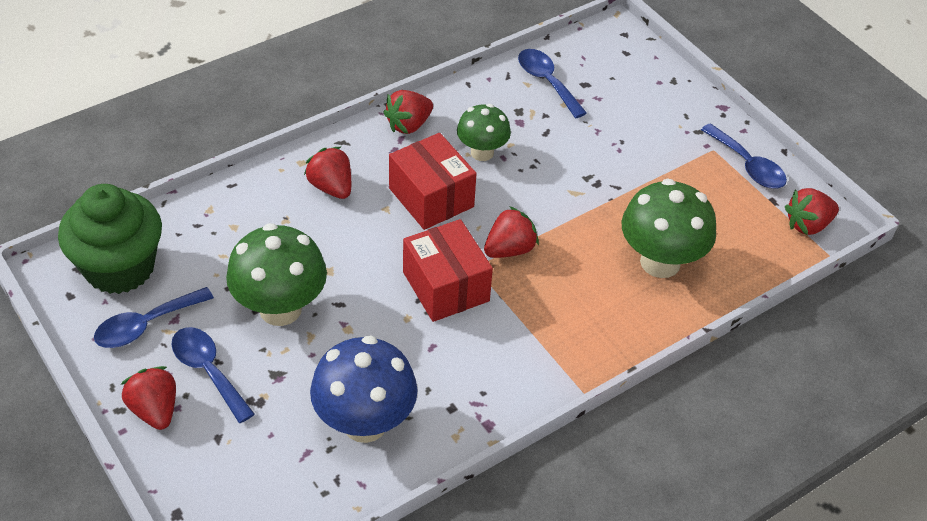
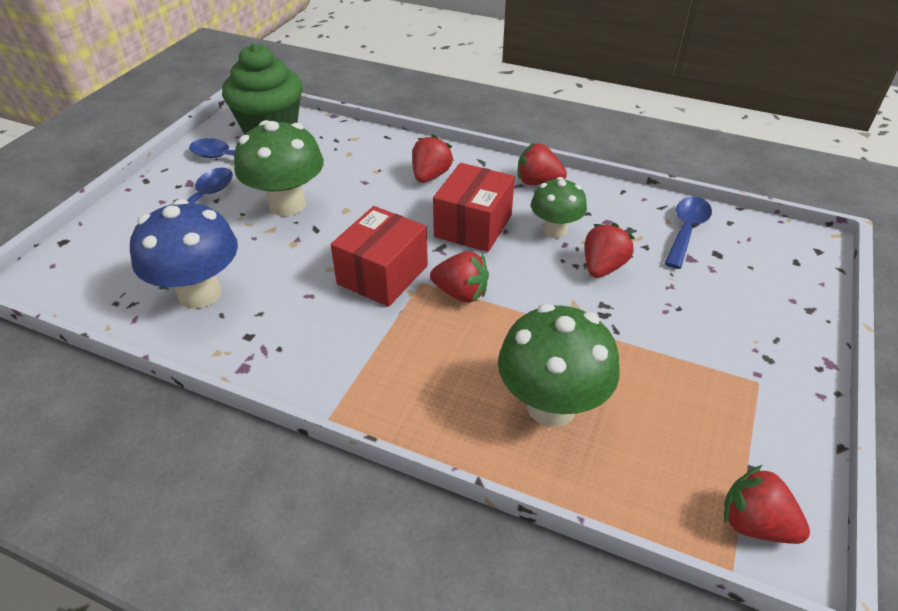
camera: 60 degrees right, 5 degrees down
(155, 410) = (153, 193): red strawberry -> red strawberry (603, 267)
(747, 165) = (774, 422): blue spoon -> none

